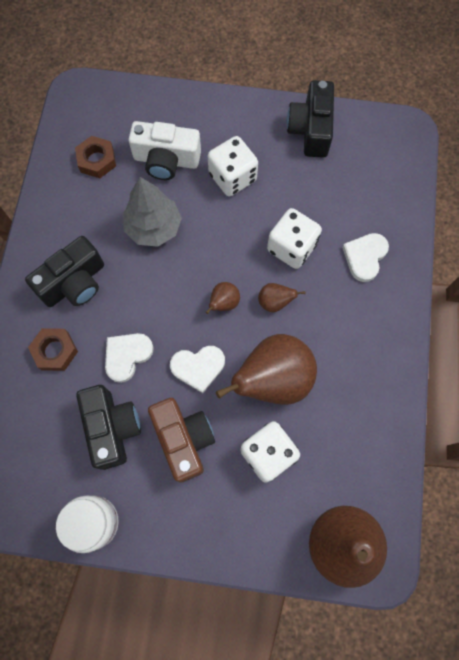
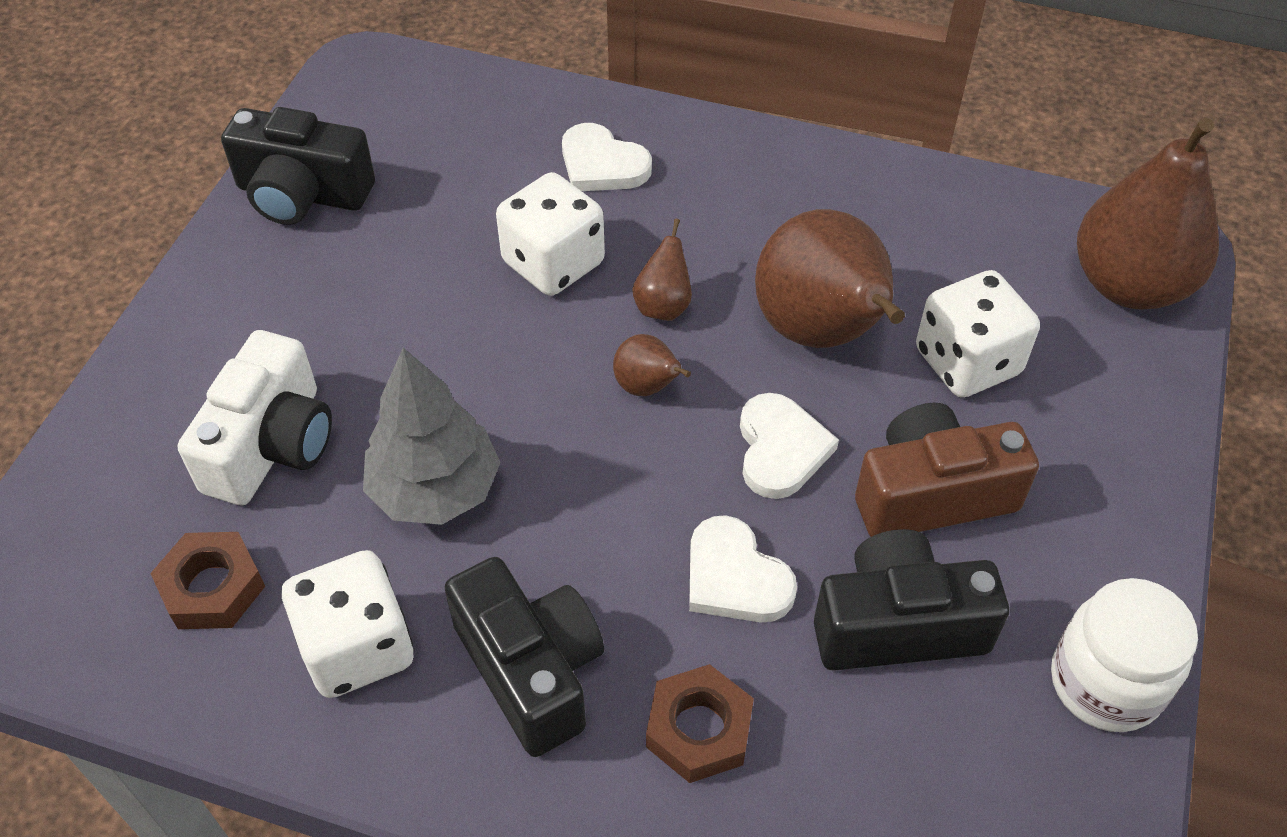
camera: 80 degrees left, 20 degrees down
(232, 177) = (362, 332): white dice -> white dice (357, 648)

